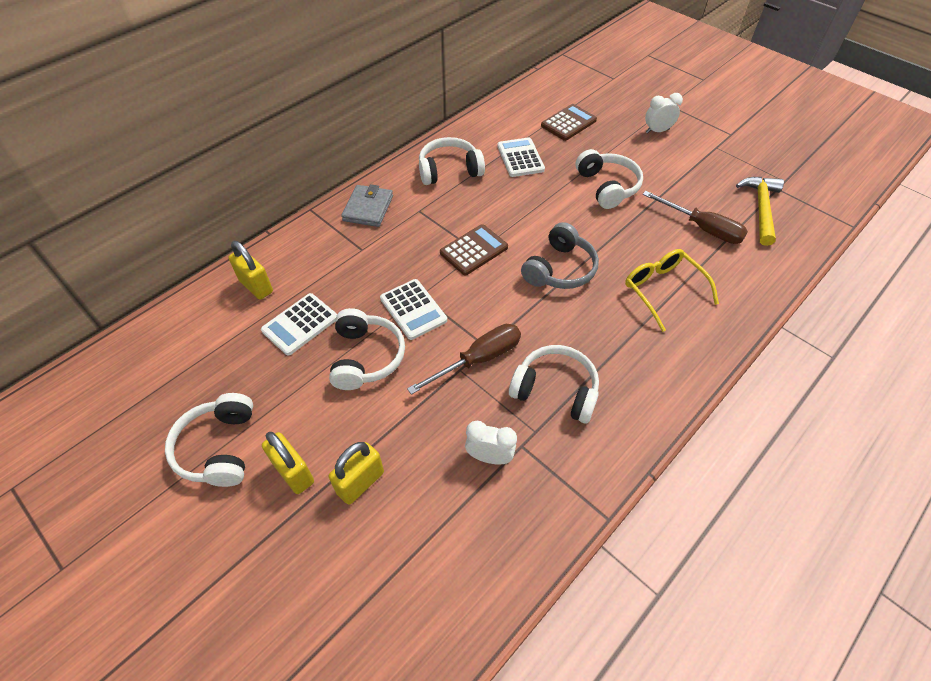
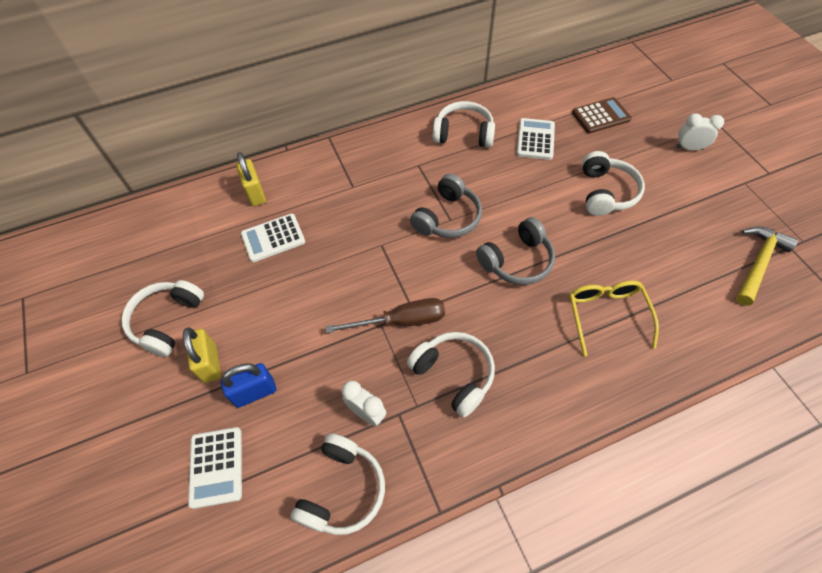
camera: 25 degrees right, 5 degrees up
(360, 482) = (255, 392): yellow padlock -> blue padlock
(366, 357) = (310, 285): white headphones -> white headphones (342, 490)
(368, 208) = (376, 150): grey wallet -> none
(413, 309) = (369, 256): white calculator -> white calculator (216, 467)
(474, 250) = (447, 217): brown calculator -> grey headphones
(702, 228) = (681, 264): brown screwdriver -> none

